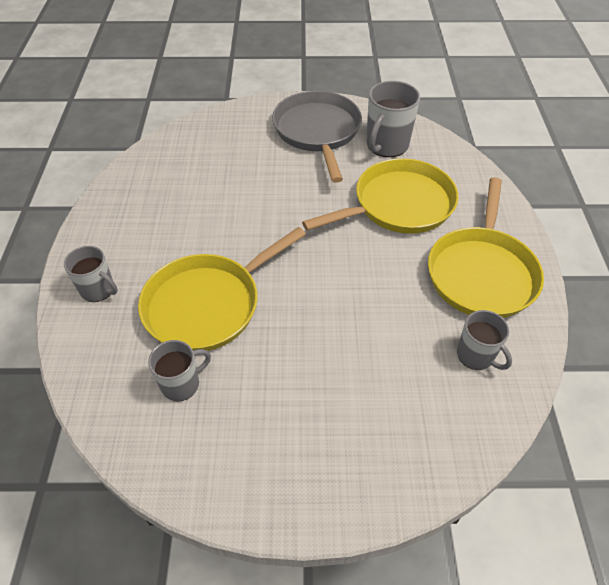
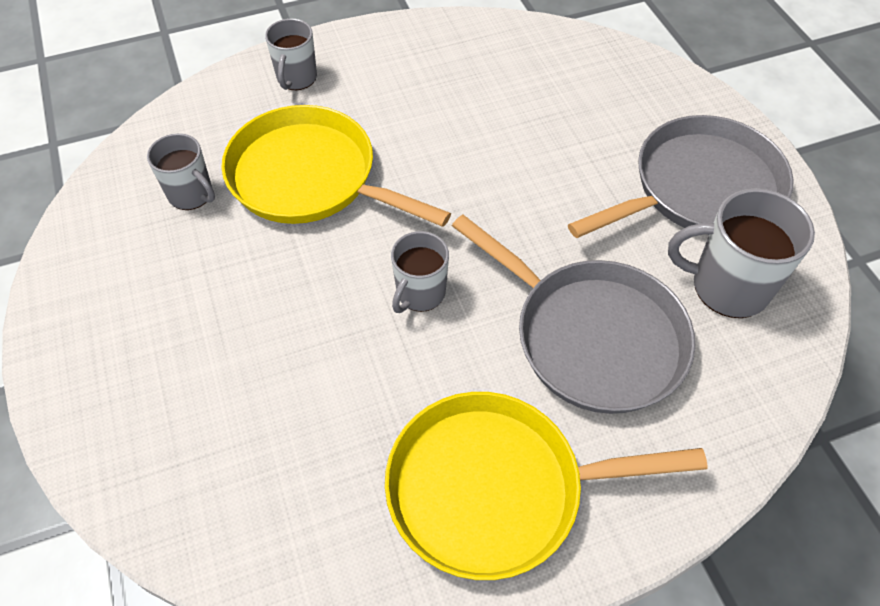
camera: 70 degrees right, 5 degrees up
(399, 205) = (592, 337): yellow pan -> grey pan
(476, 356) = (323, 507): grey mug -> grey mug (420, 293)

